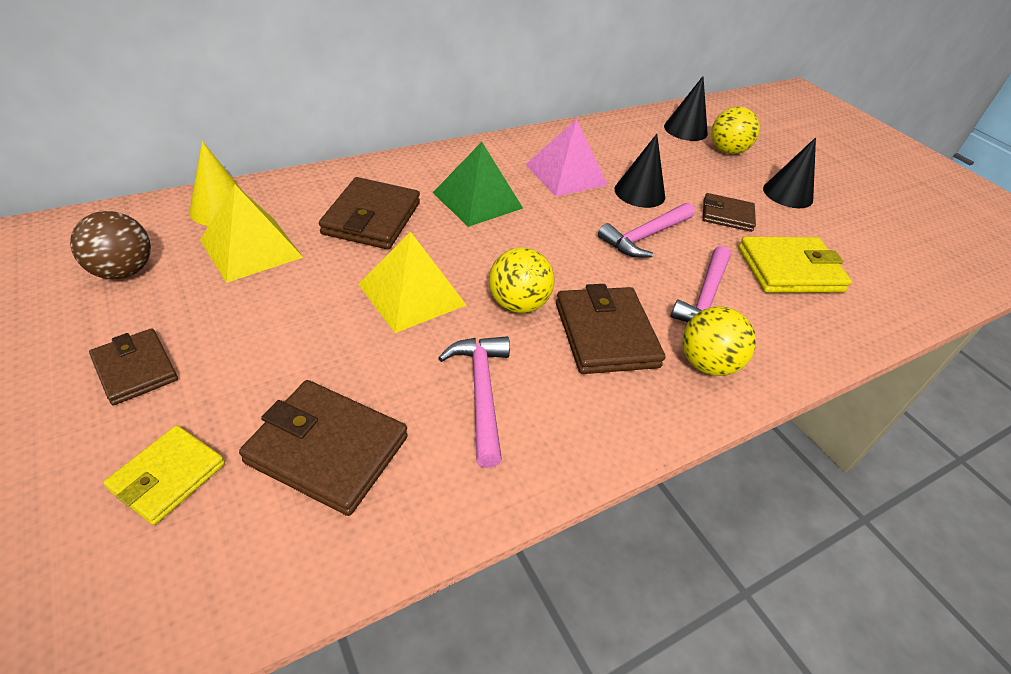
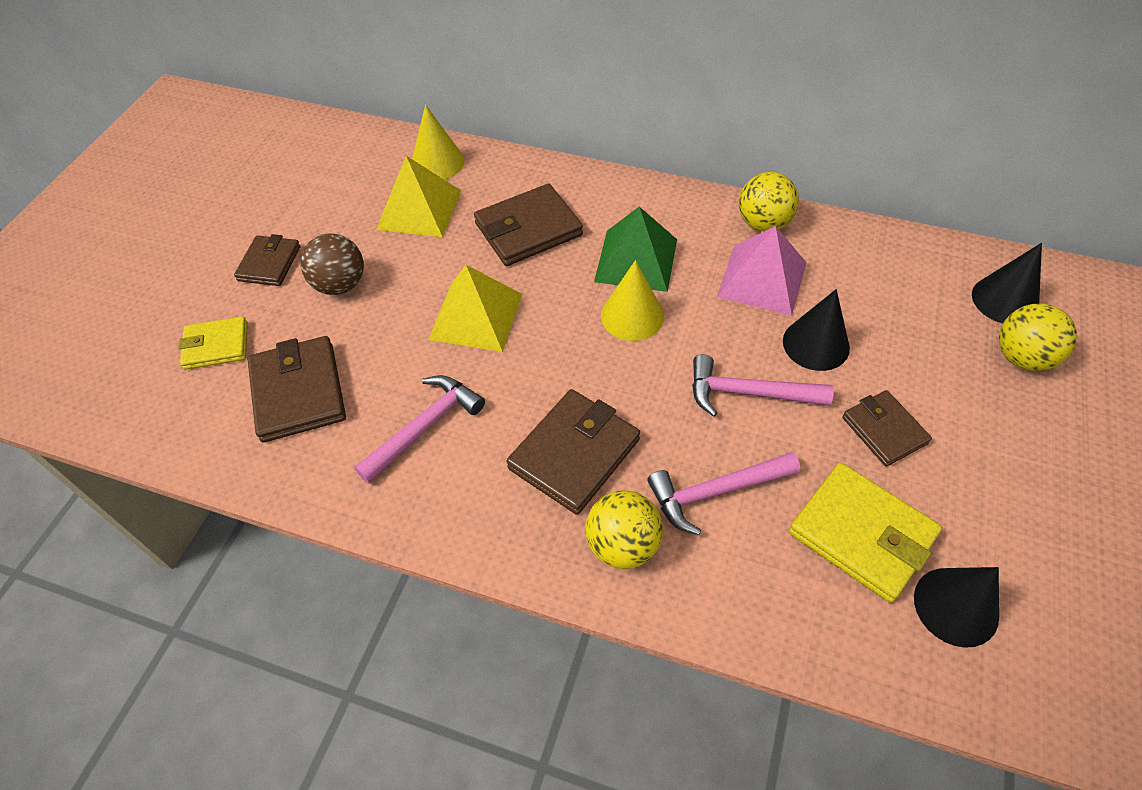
camera: 55 degrees right, 10 degrees up
(123, 271) = (332, 185): brown ball -> brown ball (340, 285)
(518, 304) = (541, 378): yellow ball -> yellow ball (763, 223)
(522, 233) = (632, 316): none -> yellow cone
(788, 194) = (1019, 457): black cone -> black cone (956, 606)

